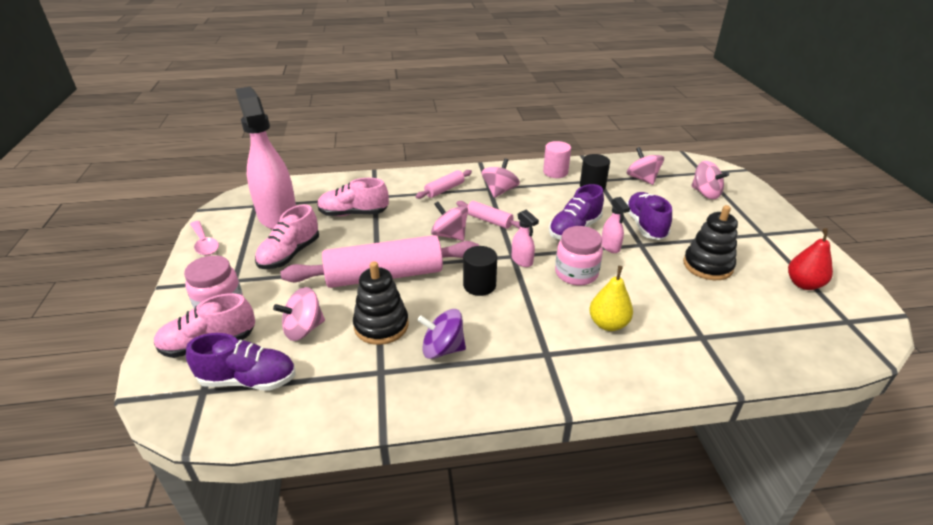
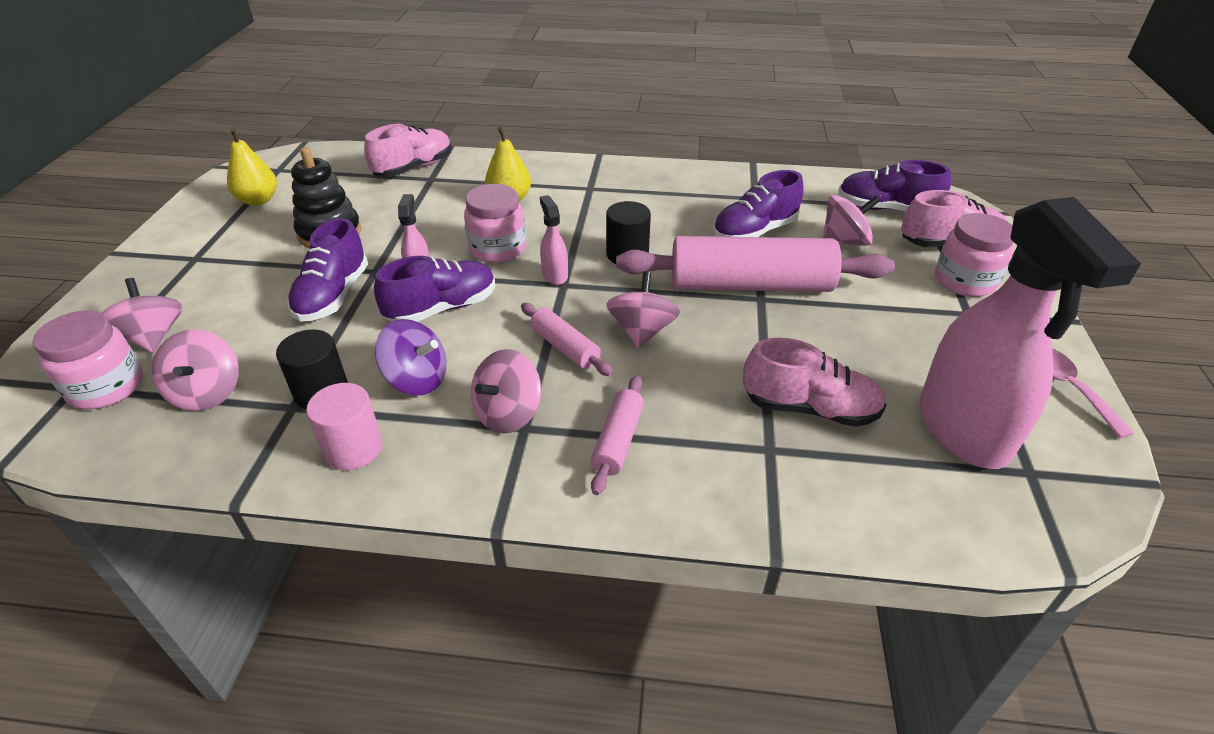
camera: 165 degrees left, 5 degrees up
(290, 254) = (901, 340): pink shoe -> pink shoe (414, 168)
(381, 325) = (754, 232): black stacking toy -> purple shoe
(442, 349) = (690, 204): purple spinning top -> purple spinning top (417, 379)
(444, 189) = (618, 441): pink rolling pin -> pink rolling pin turned 45 degrees counterclockwise
(449, 235) = (642, 331): pink spinning top -> pink spinning top turned 135 degrees counterclockwise
(688, 174) = (107, 387): none -> pink jar
(803, 284) = (258, 200): red pear -> yellow pear

